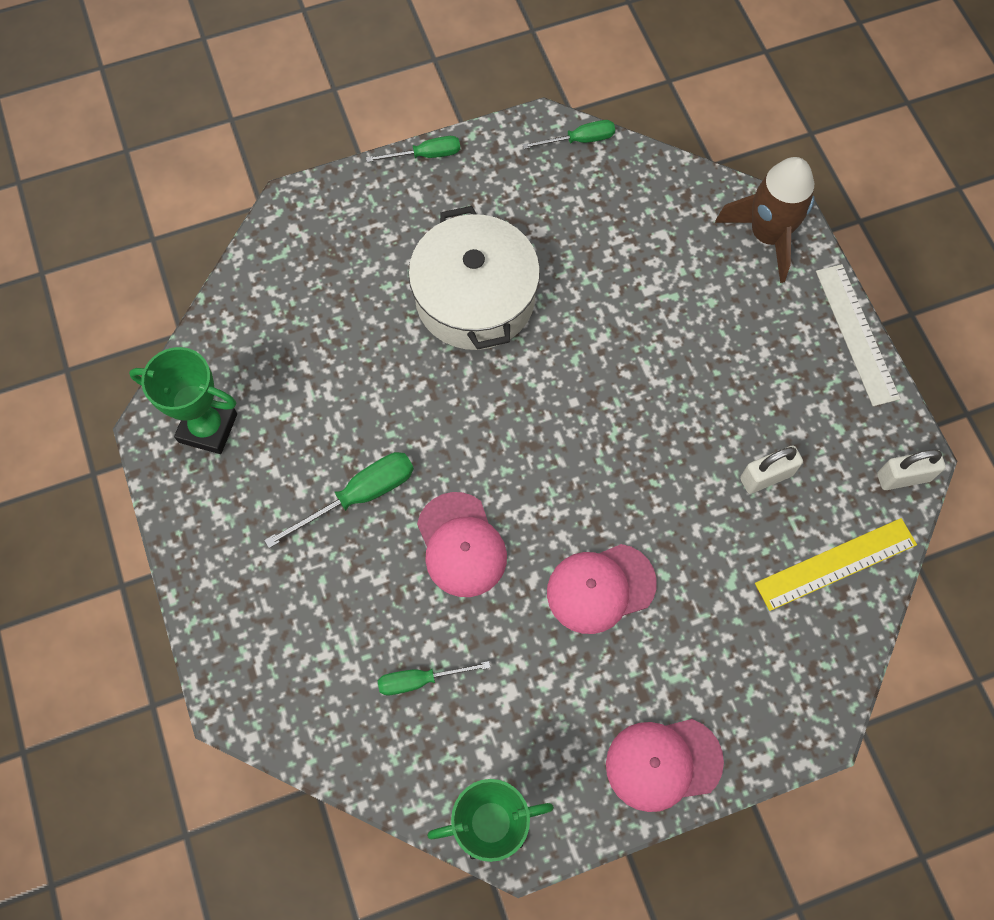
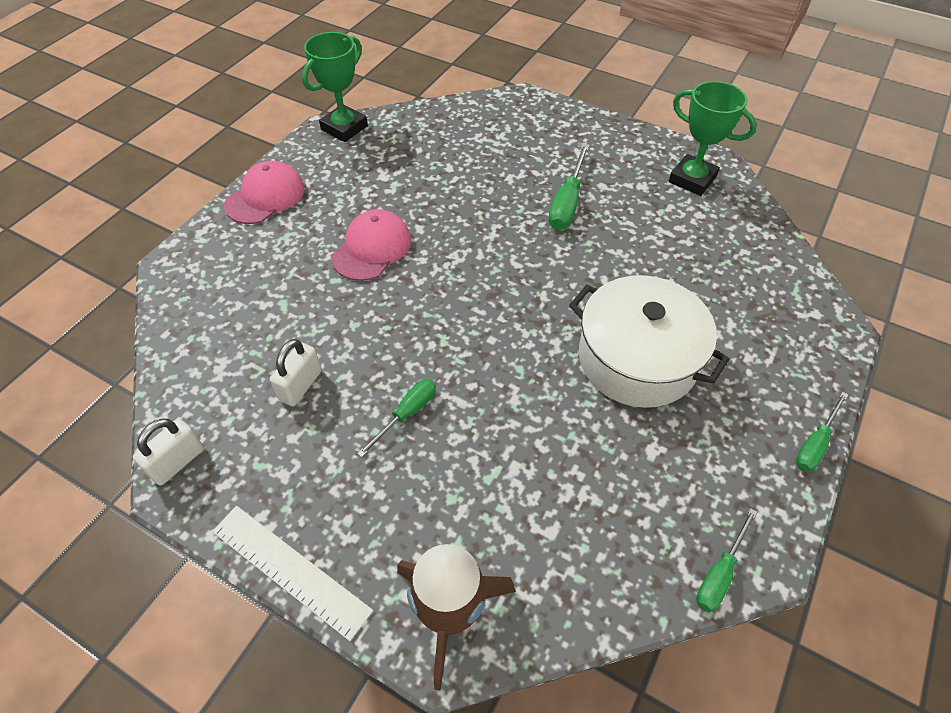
camera: 140 degrees right, 15 degrees down
(208, 428) = (692, 179): green trophy -> green trophy turned 60 degrees clockwise
(420, 680) = (438, 154): green screwdriver -> green screwdriver (407, 414)
(461, 545) = (480, 217): pink cap -> none
(836, 564) = (207, 361): yellow ruler -> none

